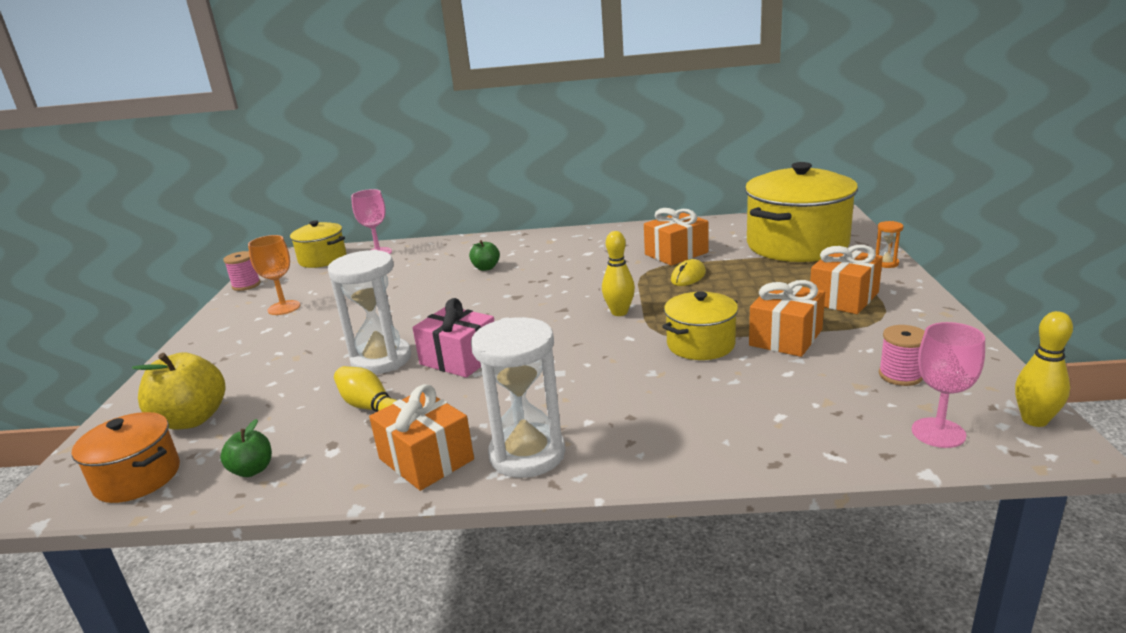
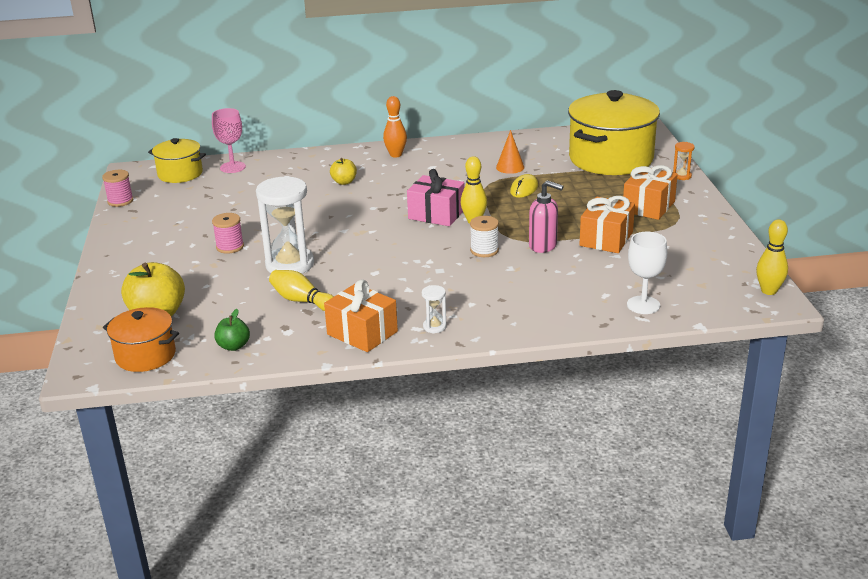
camera: 10 degrees left, 5 degrees up
(284, 308) = (173, 222): orange goblet -> none
(459, 359) = (355, 262): pink gift -> pink gift (436, 214)
(486, 268) = (344, 182): green apple -> yellow apple
(527, 454) = (434, 327): white hourglass -> white hourglass, size x0.44
(552, 241) = (396, 155): none -> orange bowling pin
(623, 348) = (484, 250): none -> white spool
(676, 253) = (510, 167): orange gift -> orange cone
(700, 344) = (543, 246): yellow pot -> pink soap dispenser
(836, 435) = (643, 305): none -> white goblet
(900, 375) = (687, 264): pink spool -> pink spool (230, 247)
(938, 433) = (708, 301): pink goblet -> none

